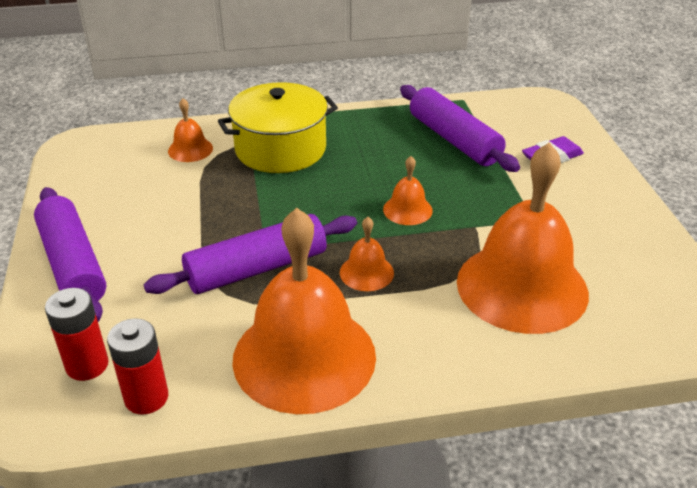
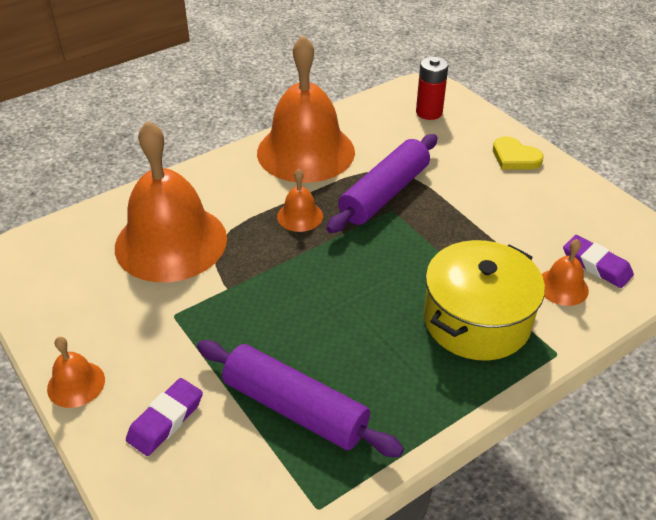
camera: 155 degrees right, 5 degrees up
(73, 264) = (515, 157): purple rolling pin -> yellow heart
(144, 154) = (596, 265): none -> purple eraser
(146, 397) = (379, 109): red battery -> none
(407, 210) = (298, 286): orange bell -> orange bell (76, 384)

